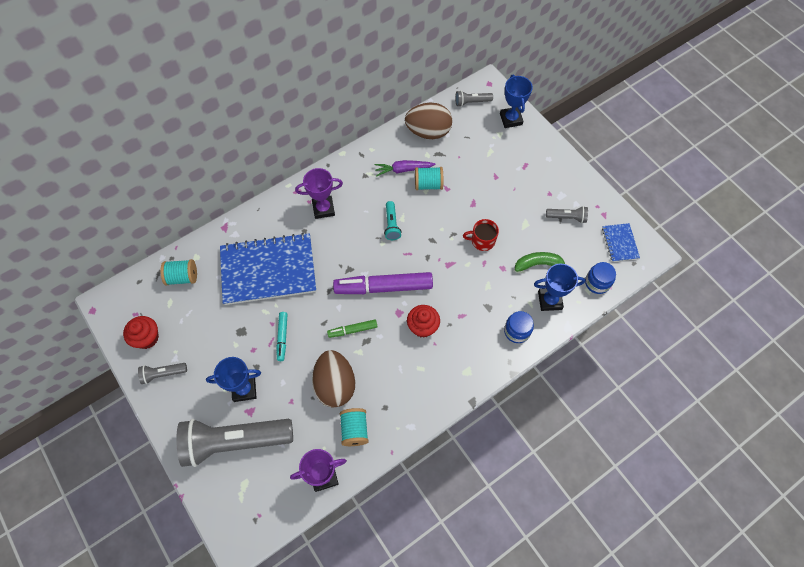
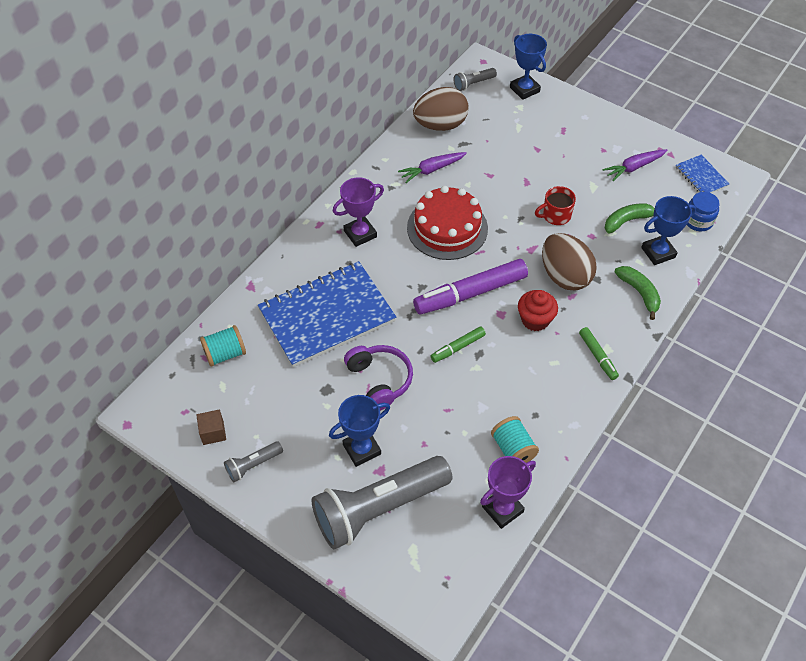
camera: 20 degrees left, 10 degrees down
(147, 338) = (213, 432): red cupcake -> brown cube
(282, 337) = (379, 380): turquoise marker -> purple headphones
(335, 385) = (466, 410): brown egg -> brown egg (564, 276)
(392, 225) = (447, 228): turquoise flashlight -> red cake
(428, 184) = (467, 177): turquoise spool -> none
(457, 375) = (597, 356): none -> green marker
(517, 331) = (639, 293): blue jar -> green banana
(567, 217) = (634, 167): grey flashlight -> purple carrot

